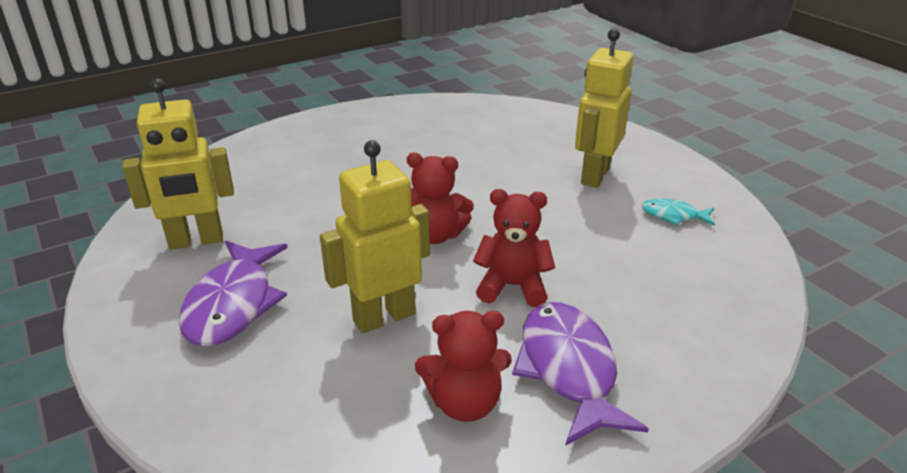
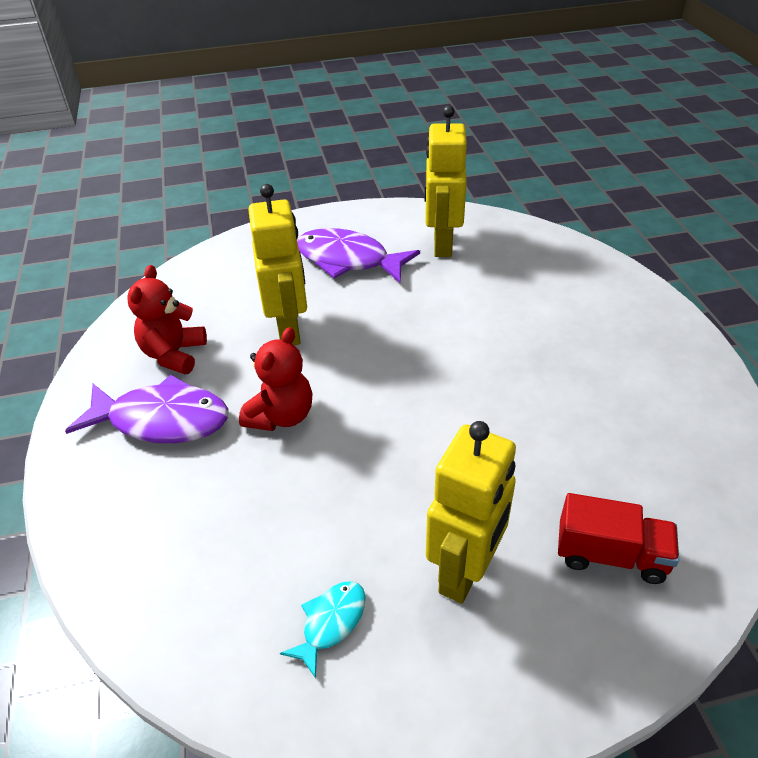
camera: 110 degrees right, 10 degrees up
(436, 235) = (388, 382): red teddy bear -> none
(542, 134) = (610, 555): none -> red truck
(594, 175) = (465, 572): yellow robot -> yellow robot turned 75 degrees clockwise

